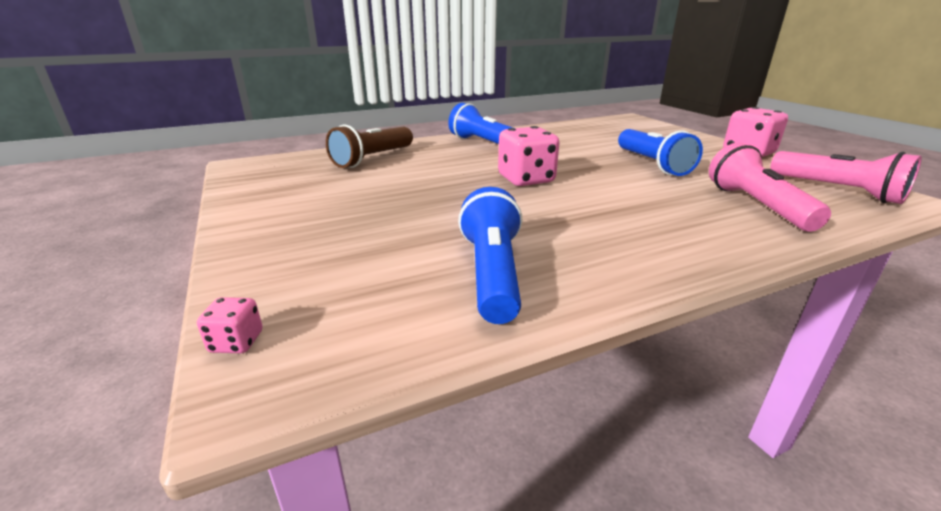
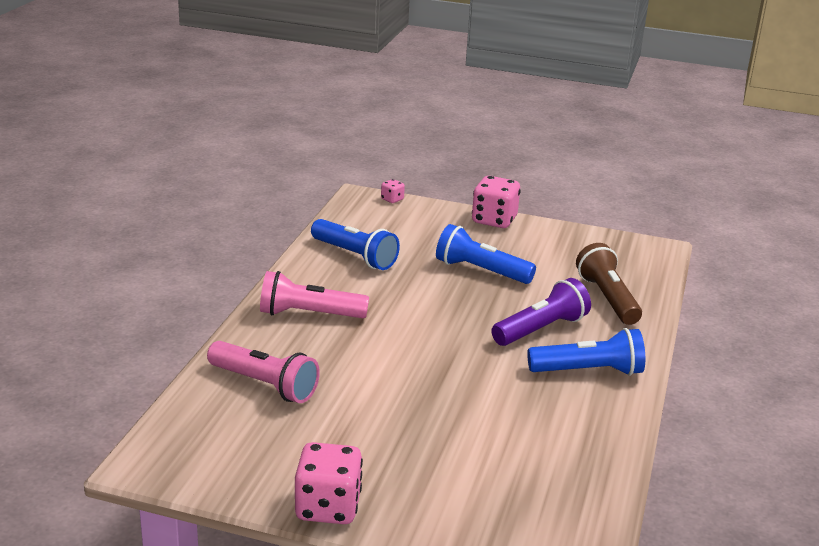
camera: 130 degrees right, 0 degrees up
(462, 162) = (541, 329): none -> purple flashlight
(526, 179) = (457, 333): pink dice -> pink dice (494, 220)
(652, 164) = (397, 415): blue flashlight -> blue flashlight (481, 271)
(837, 191) = (208, 449): pink flashlight -> pink flashlight (309, 314)

